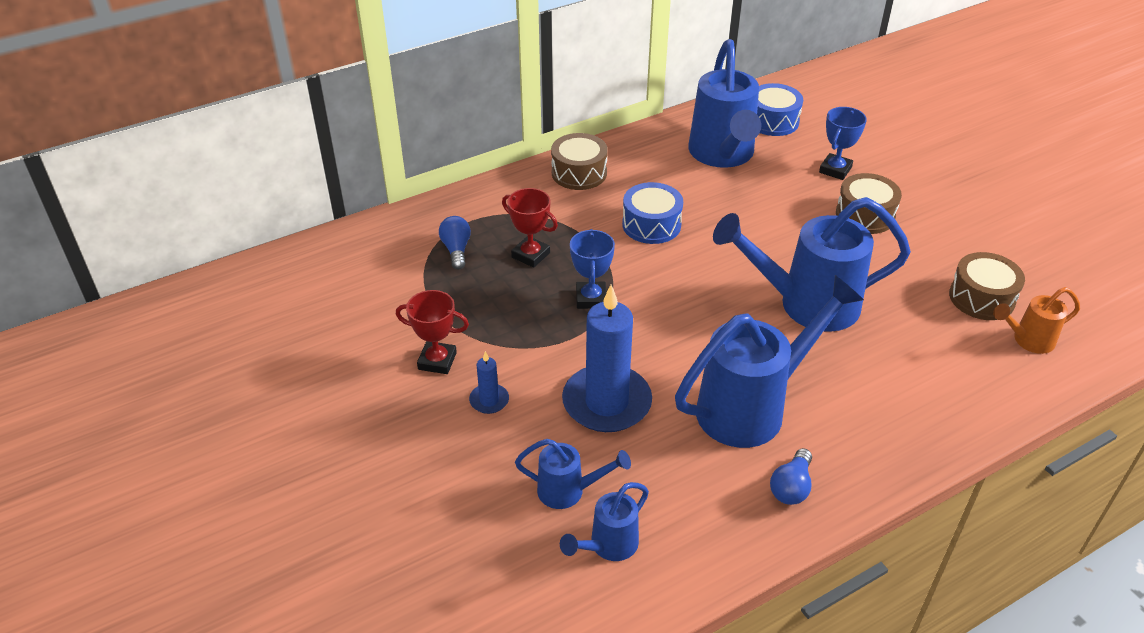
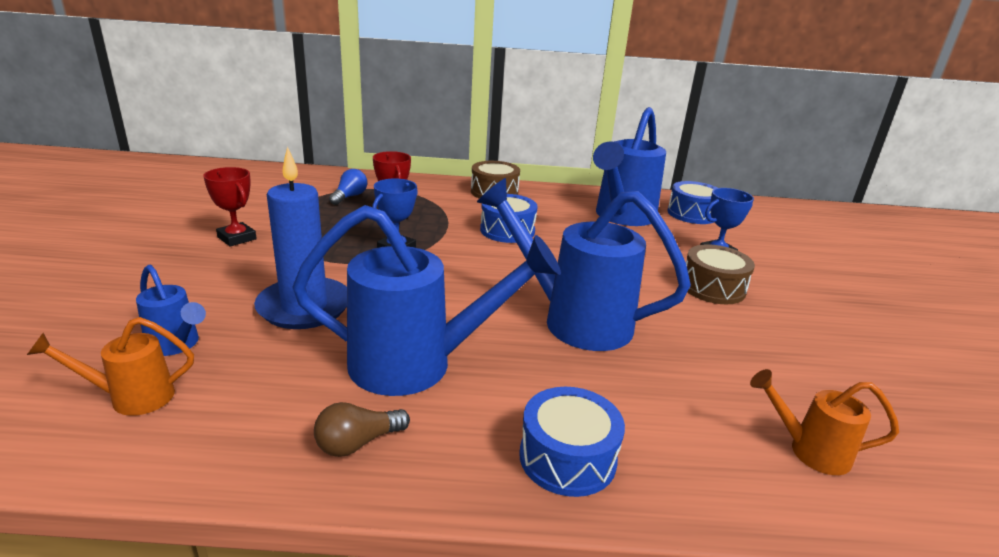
camera: 30 degrees right, 15 degrees down
(489, 400) = (228, 270): blue candle -> none
(608, 546) = (131, 398): blue watering can -> orange watering can
(791, 487) = (358, 443): blue light bulb -> brown light bulb
(913, 424) = (567, 458): none -> blue drum
(981, 298) = (783, 390): brown drum -> none

